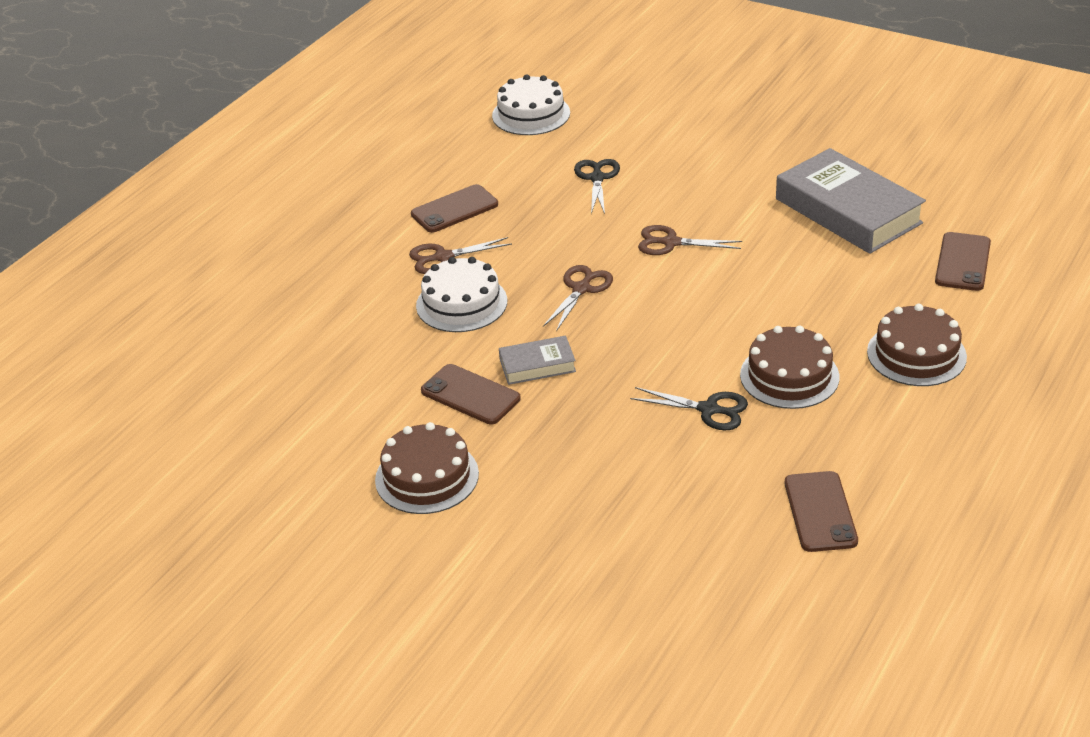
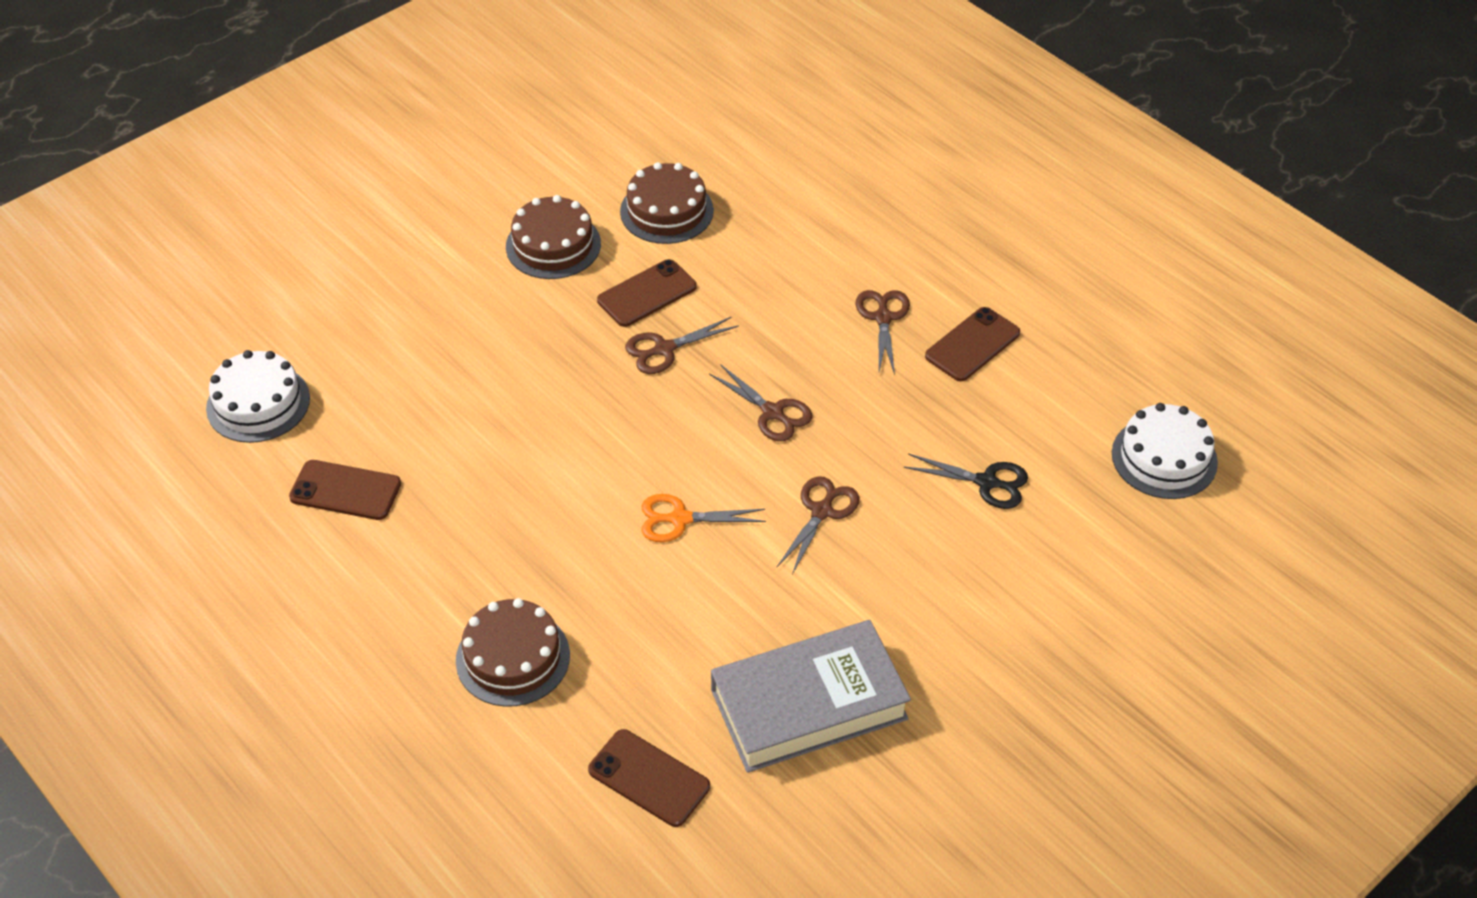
camera: 105 degrees right, 10 degrees up
(454, 209) = (972, 345): brown phone -> brown phone turned 60 degrees clockwise
(461, 303) = (794, 316): white cake -> white cake (258, 403)
(537, 365) = (664, 349): grey book -> brown scissors
(708, 409) = (528, 456): black scissors -> none
(723, 307) = (680, 519): none -> orange scissors
(789, 376) = (540, 536): brown cake -> brown cake (666, 211)

